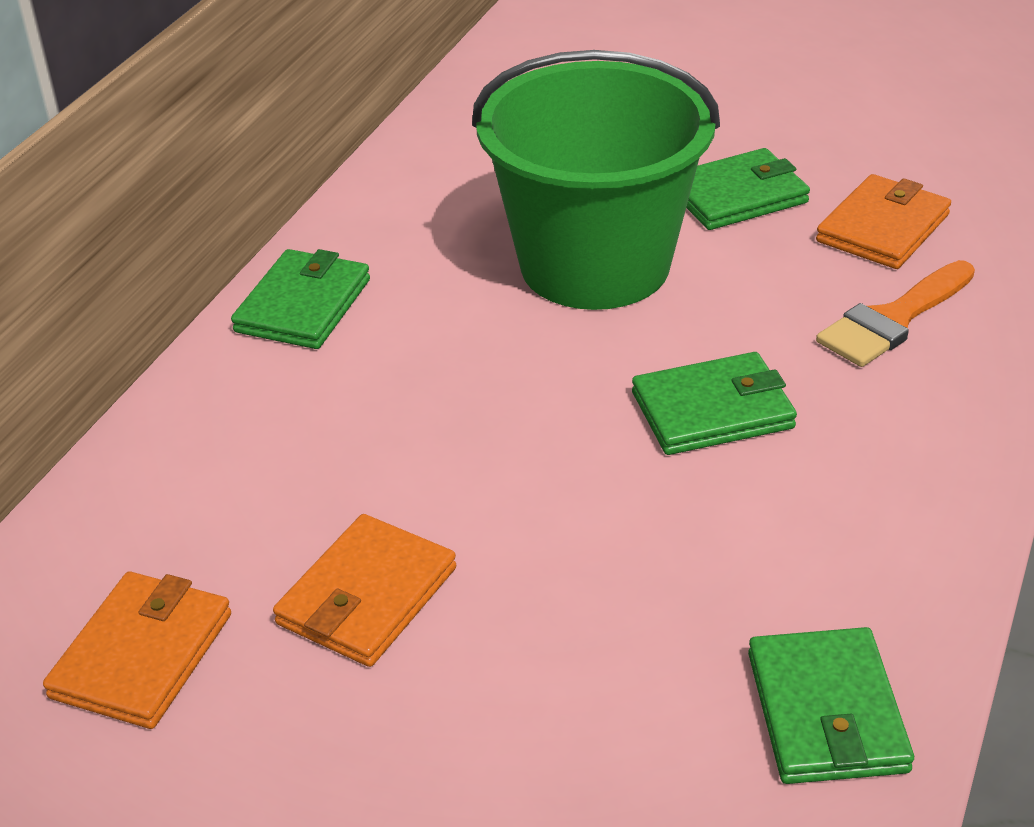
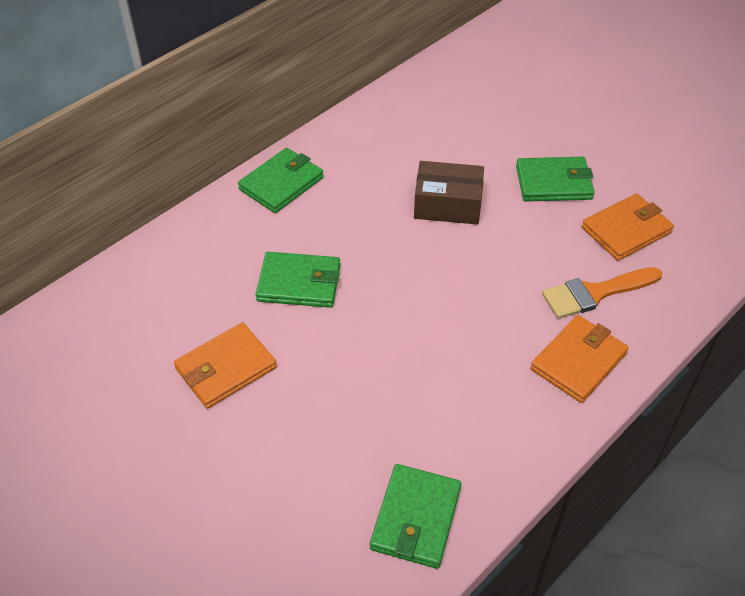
camera: 20 degrees right, 10 degrees up
(142, 655) = (107, 363): orange wallet -> orange wallet (578, 361)
(595, 265) = (447, 205): green bucket -> brown box
(713, 410) = (459, 318): green wallet -> green wallet (299, 283)

